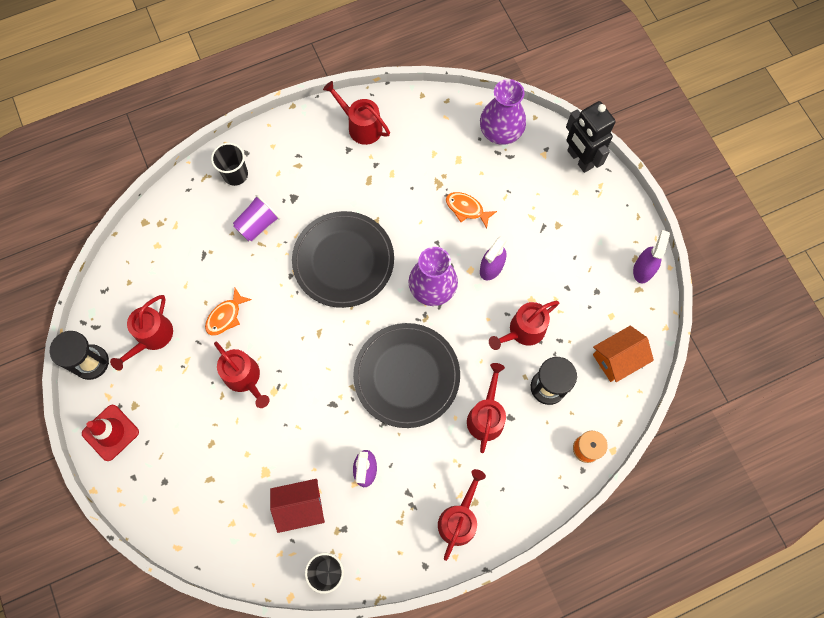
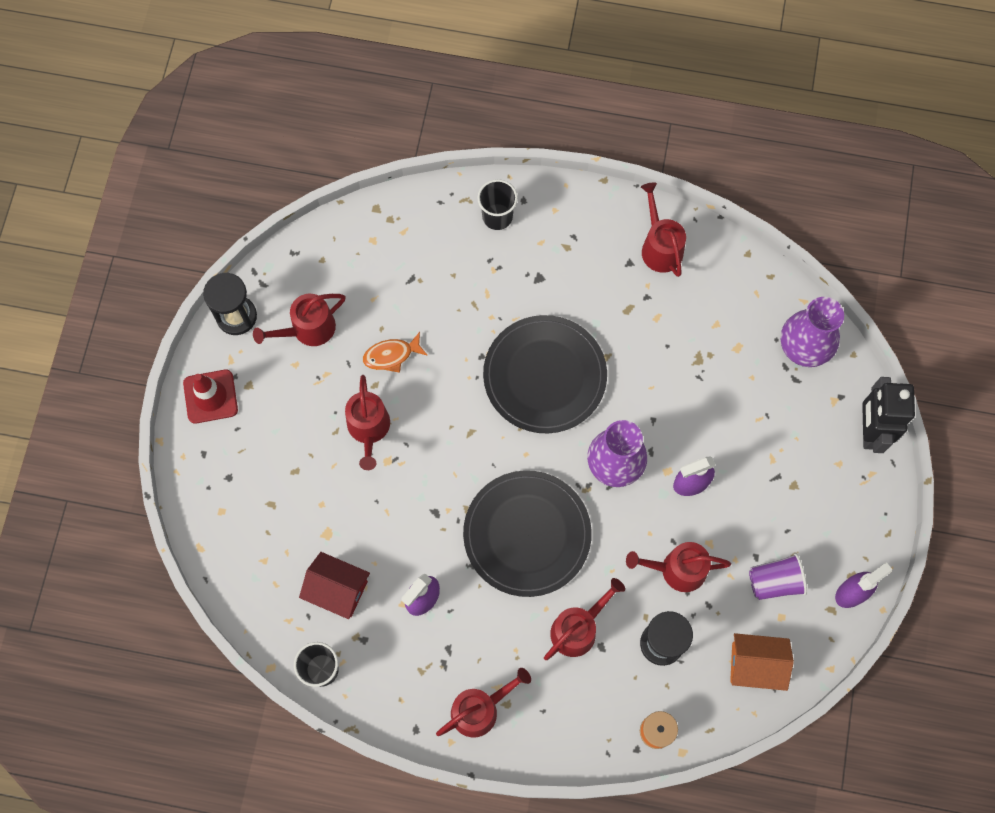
camera: 35 degrees right, 0 degrees up
(258, 225) = (485, 283): purple cup -> purple cup (774, 581)
(466, 209) = (709, 405): orange fish -> none

